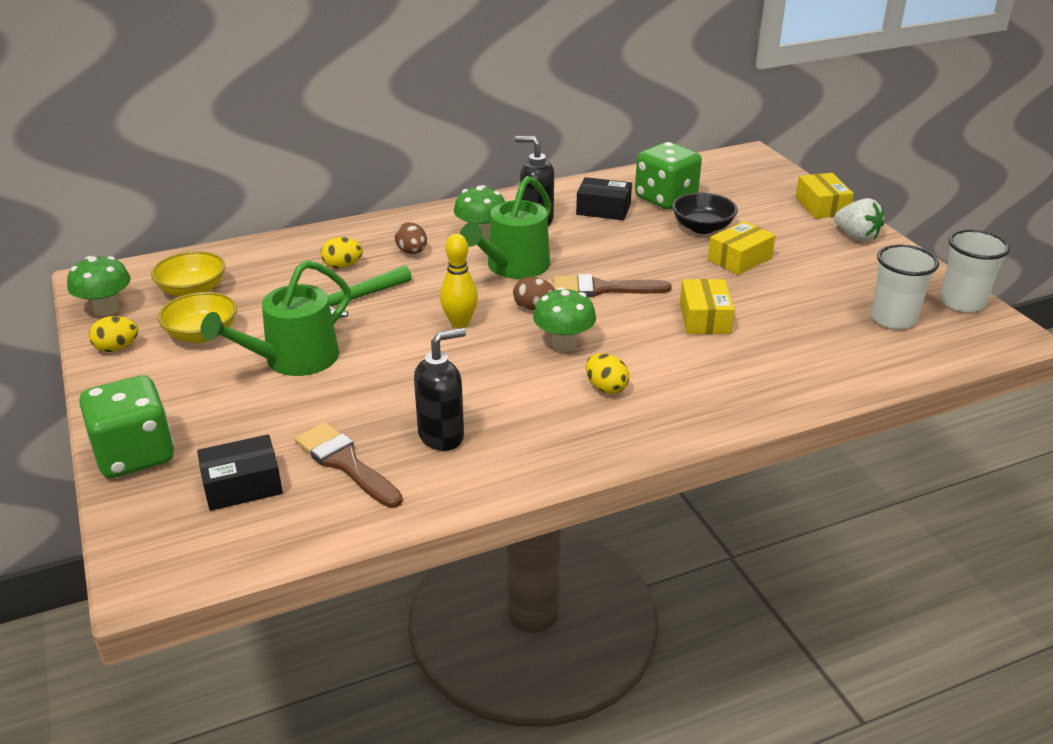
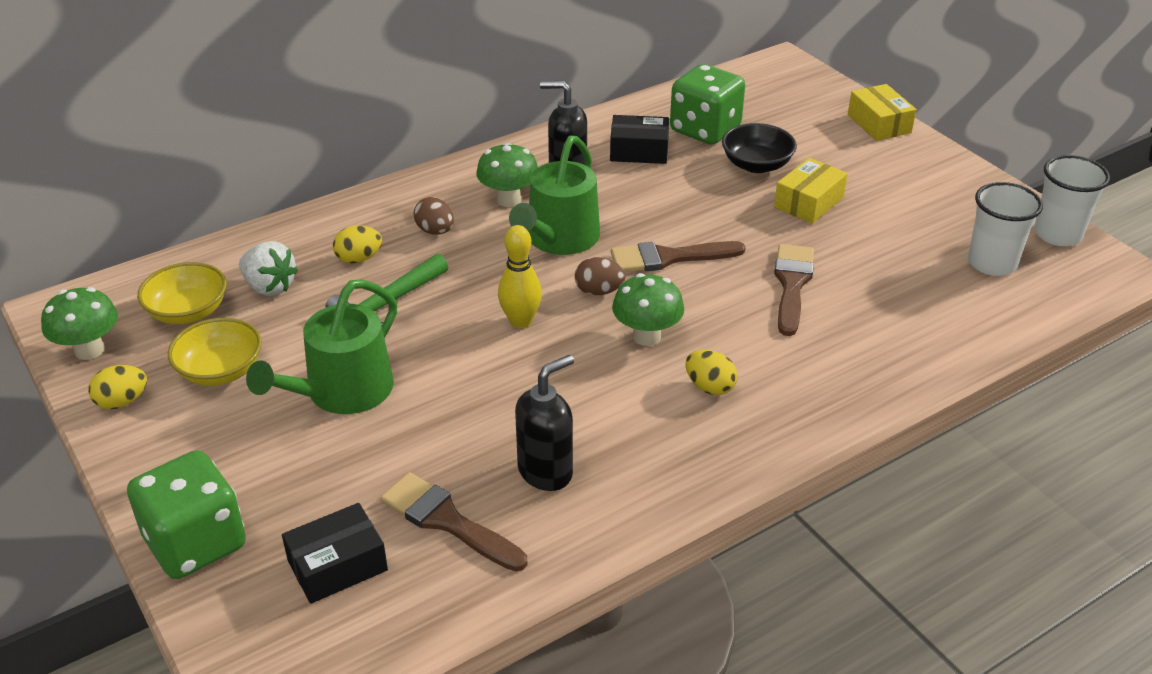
camera: 10 degrees left, 5 degrees up
(704, 318) = (792, 284): yellow box -> brown brush
(856, 236) = (926, 160): white strawberry -> white strawberry (269, 287)

